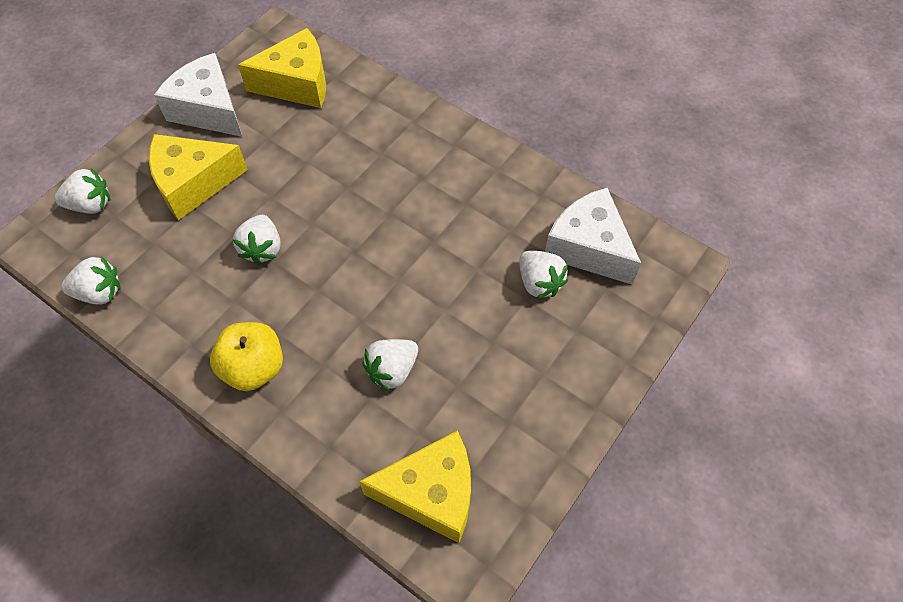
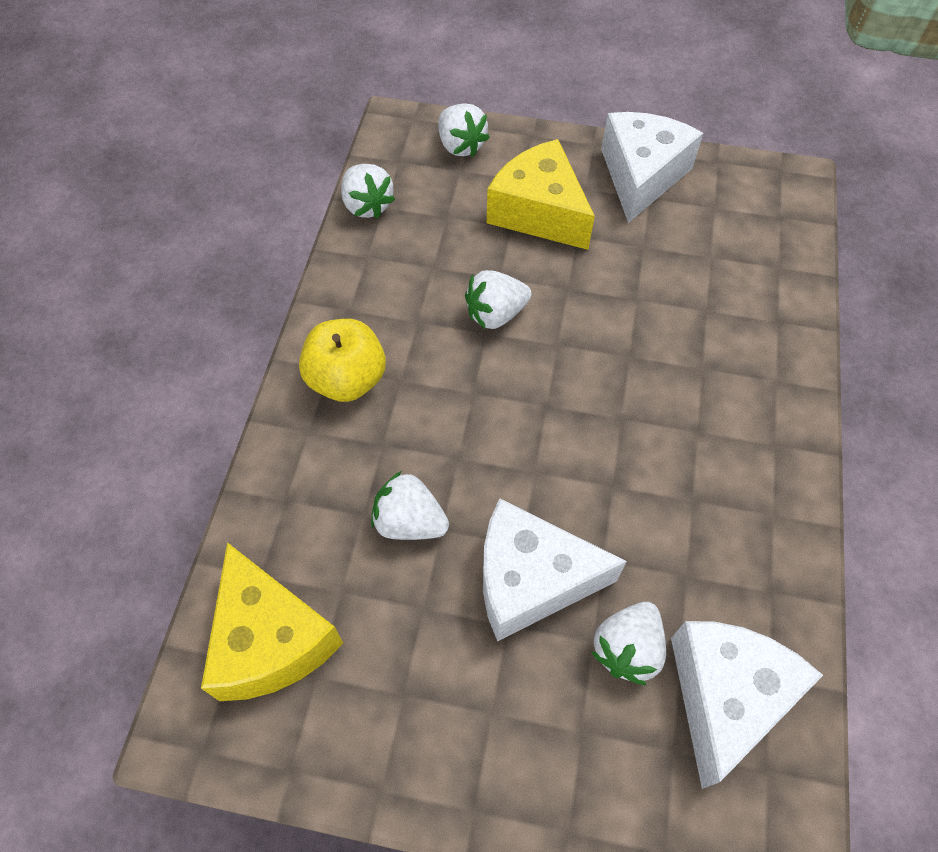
camera: 65 degrees right, 0 degrees up
(297, 83) = (738, 236): yellow cheese -> none
(470, 315) = (530, 579): none -> white cheese

